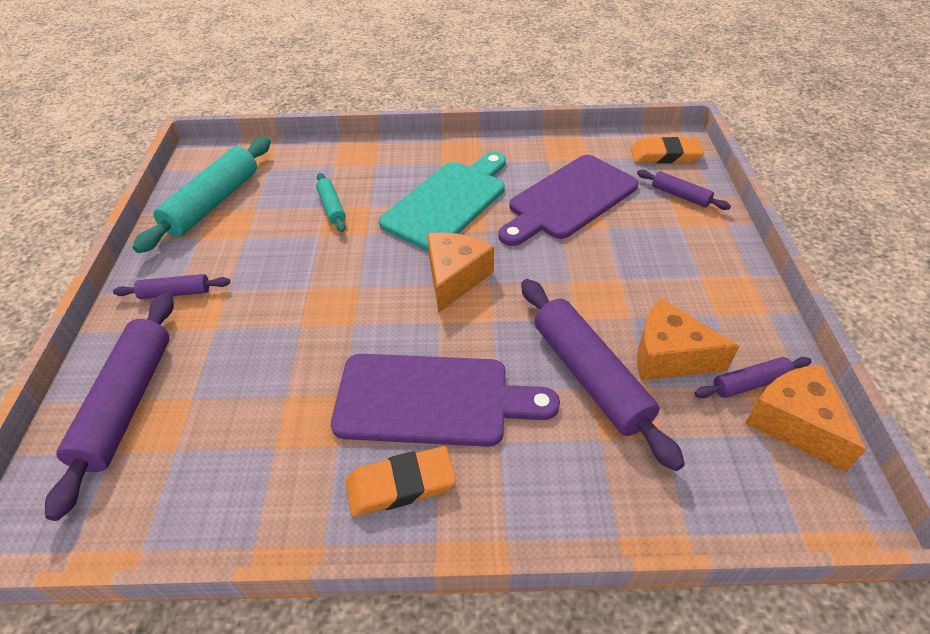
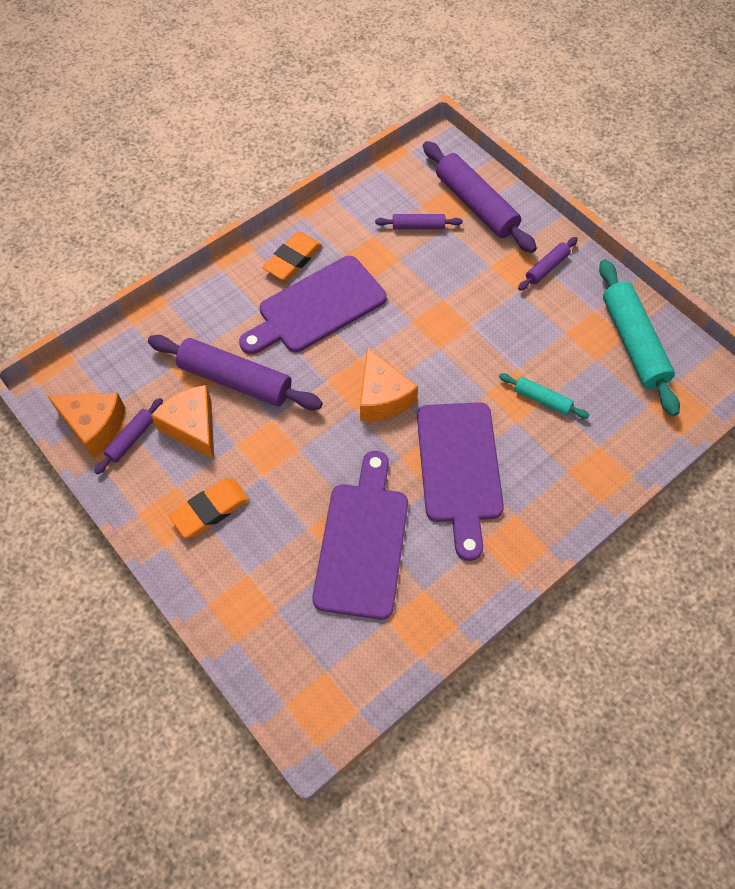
camera: 140 degrees right, 15 degrees up
(448, 202) = (459, 469): turquoise cutting board -> purple cutting board
(665, 155) = (315, 682): orange eraser -> orange eraser (210, 510)
(669, 356) = (192, 427): orange cheese -> orange cheese turned 105 degrees counterclockwise
(680, 195) = (267, 619): purple rolling pin -> purple rolling pin (418, 226)

